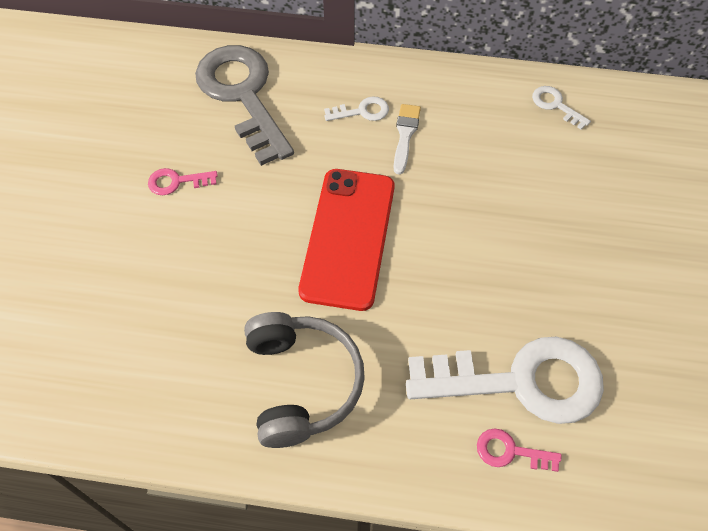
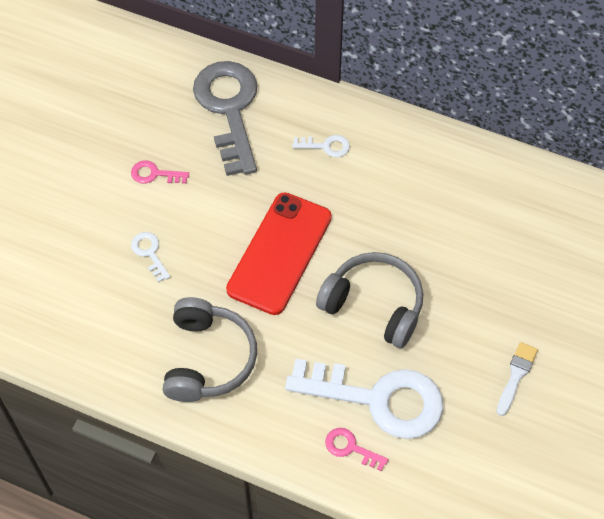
camera: 15 degrees right, 0 degrees up
(405, 135) = (356, 176): white brush -> white brush (516, 376)
(475, 272) = (374, 305): none -> grey headphones
(556, 105) = (496, 178): white key -> white key (149, 253)

